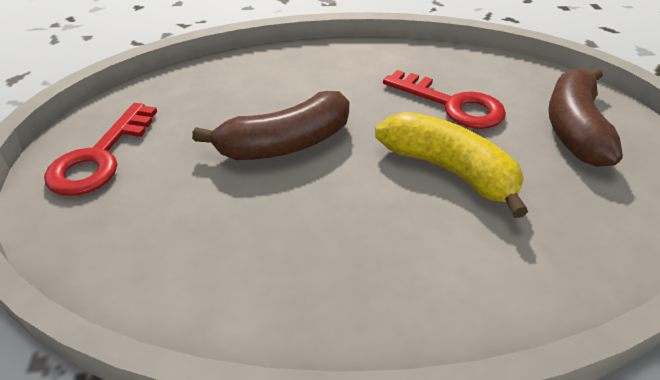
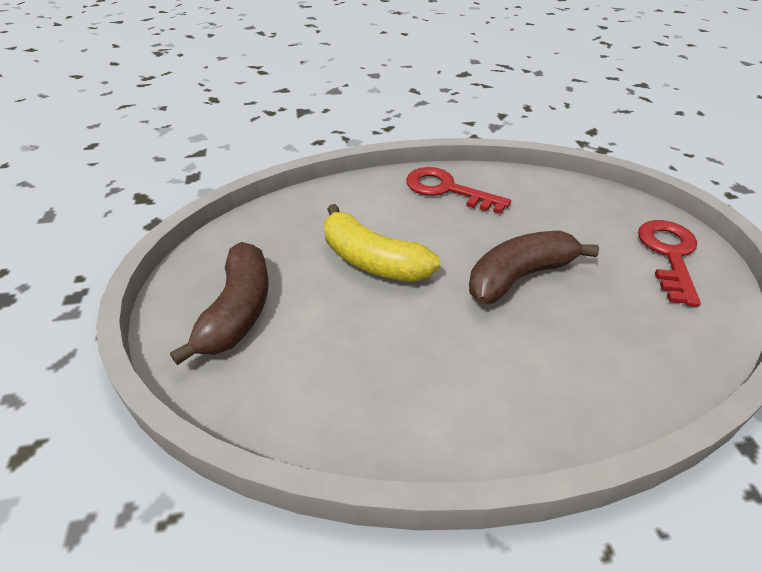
camera: 175 degrees right, 0 degrees up
(451, 104) = (358, 336): red key -> red key (447, 190)

